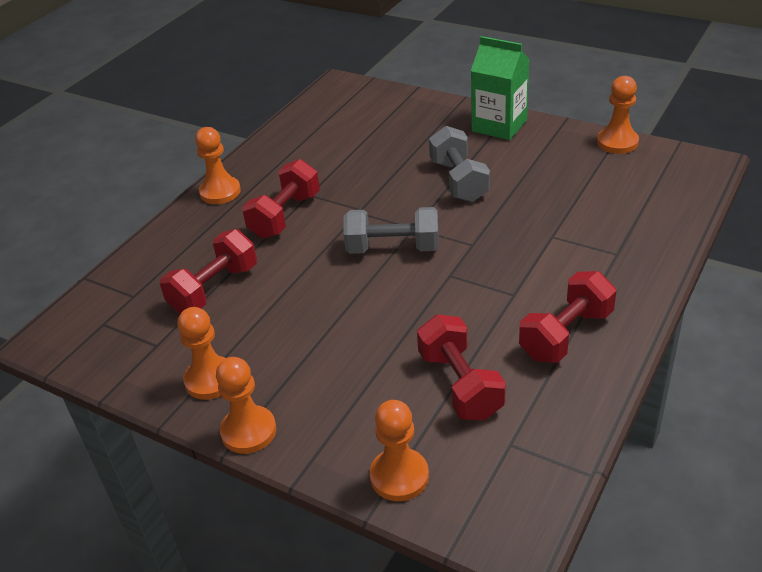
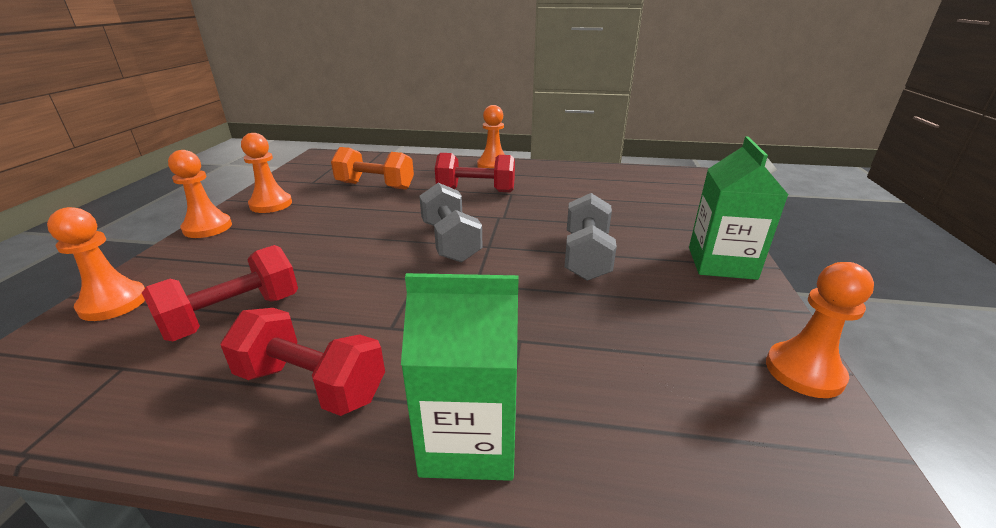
camera: 65 degrees right, 10 degrees down
(214, 289) = (375, 186): red dumbbell -> orange dumbbell
(459, 181) = (586, 256): grey dumbbell -> grey dumbbell turned 45 degrees counterclockwise
(633, 270) = (469, 439): none -> green carton

